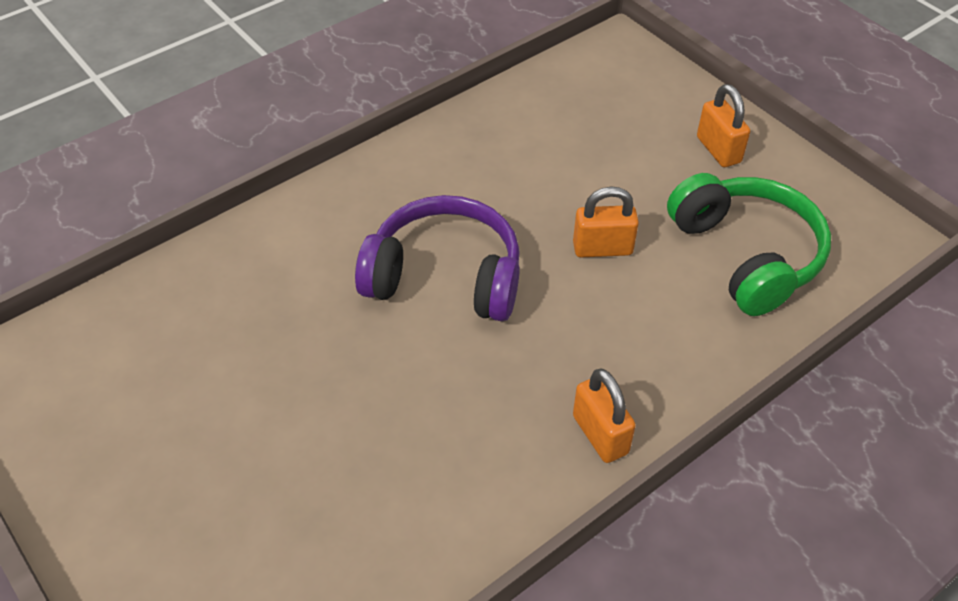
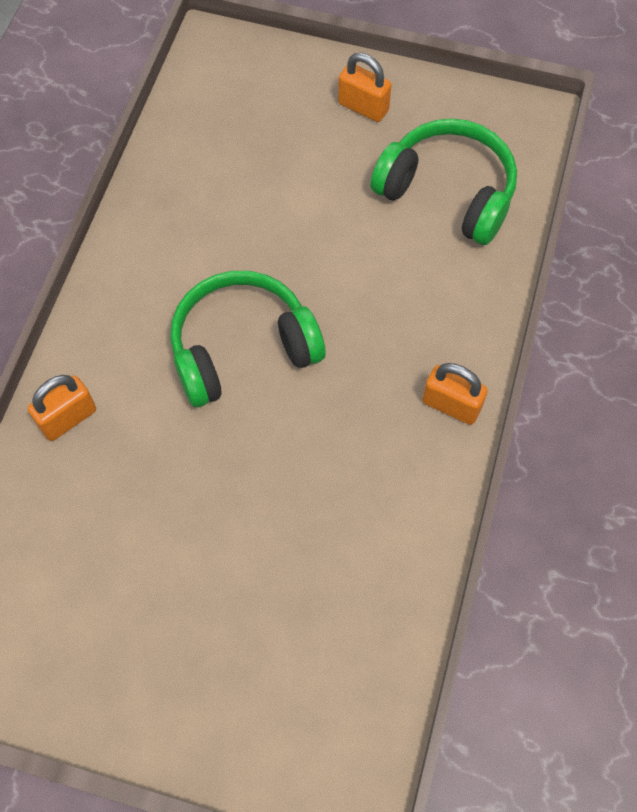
camera: 35 degrees left, 15 degrees up
(445, 277) = (242, 348): purple headphones -> green headphones
(602, 248) = (341, 249): orange padlock -> orange padlock (68, 418)

